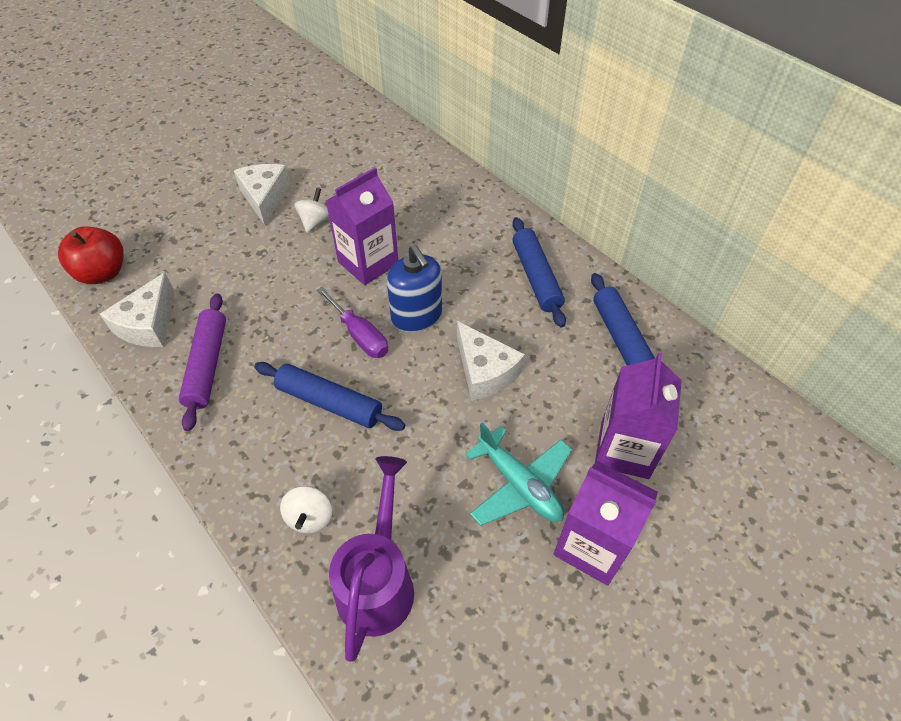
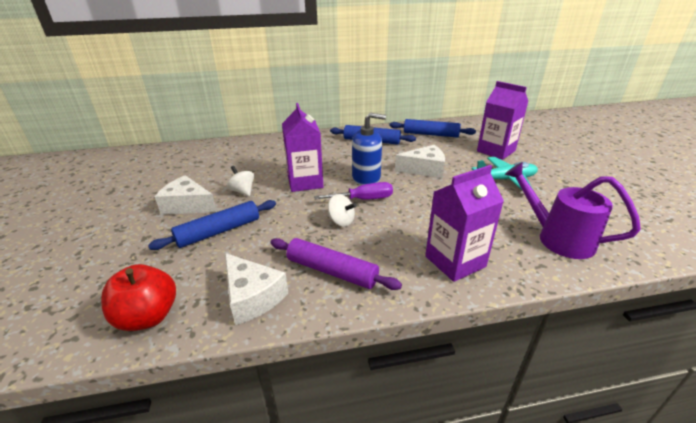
camera: 60 degrees left, 20 degrees down
(310, 517) = (502, 253): white spinning top -> white spinning top (341, 221)
(329, 402) = (411, 223): blue rolling pin -> blue rolling pin (219, 231)
(592, 545) = (548, 172): purple carton -> purple carton (455, 261)

